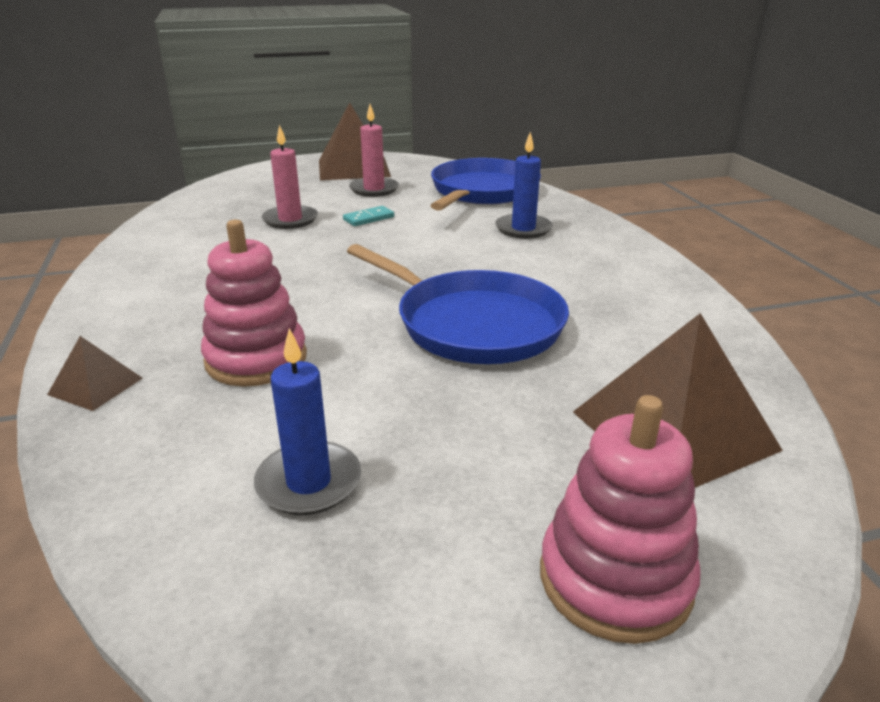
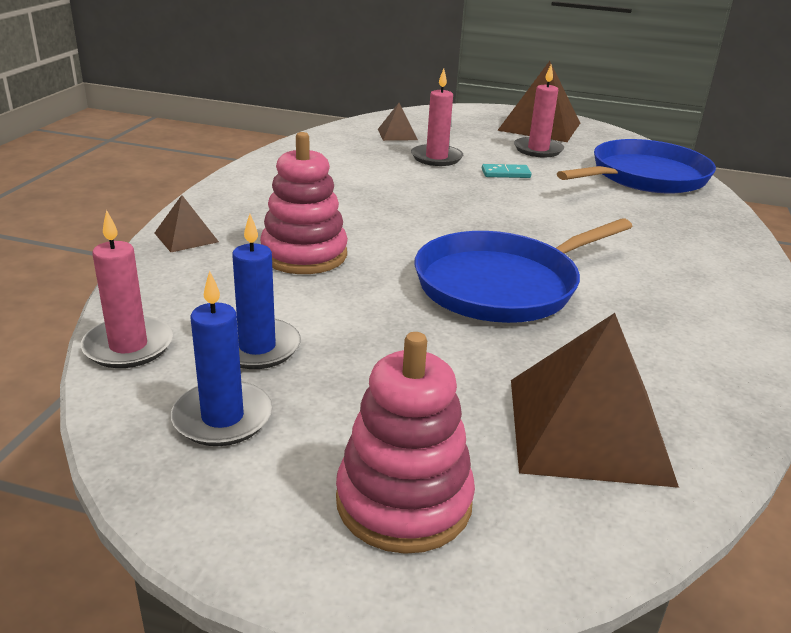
camera: 30 degrees right, 0 degrees up
(151, 549) = (128, 346): none -> pink candle
(228, 206) = (397, 134): none -> brown pyramid
(473, 324) = (502, 285): blue pan -> blue pan turned 75 degrees clockwise
(523, 229) = (647, 221): blue candle -> blue candle (222, 418)

